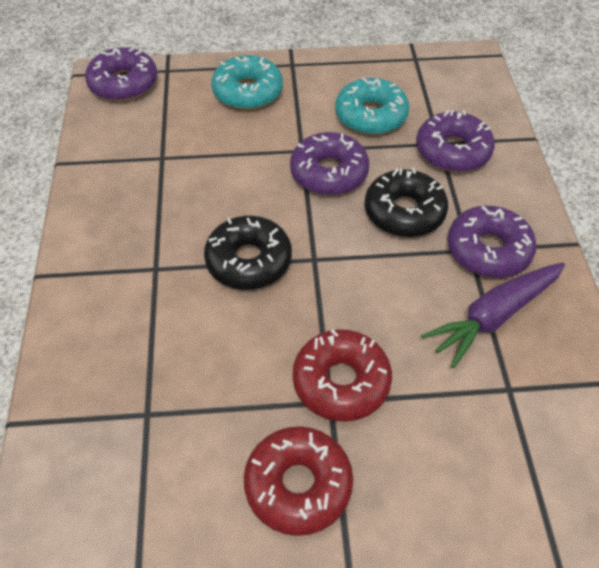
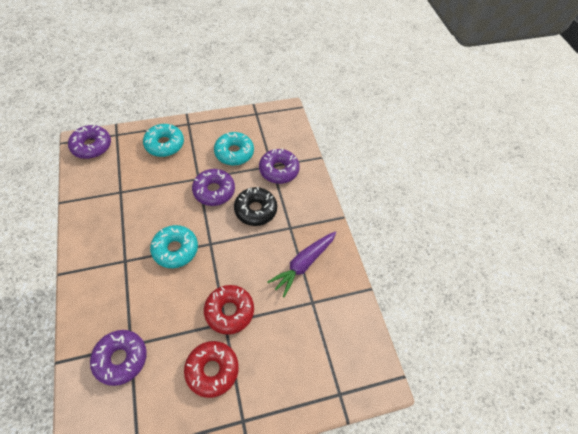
camera: 15 degrees left, 5 degrees up
(249, 261) = (175, 249): black donut -> turquoise donut
(488, 250) = (299, 227): purple donut -> purple donut (121, 359)

